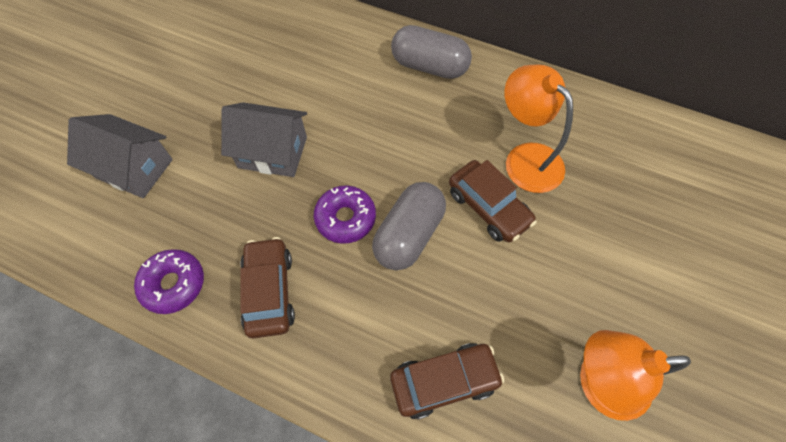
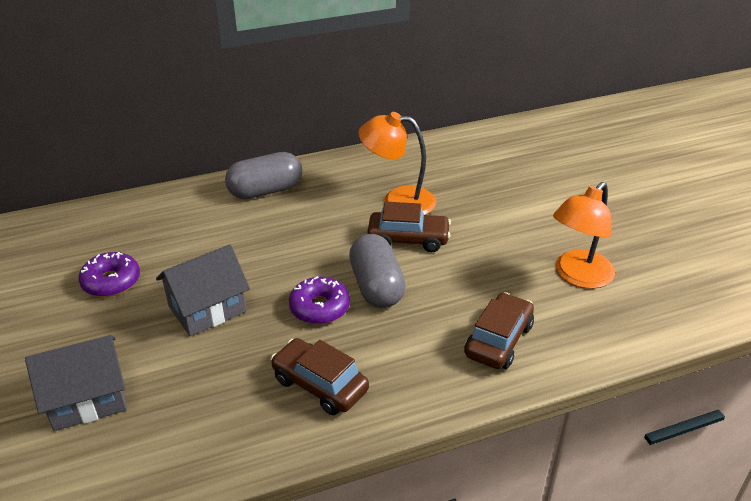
camera: 45 degrees left, 25 degrees down
(174, 284) = (234, 438): purple donut -> purple donut (111, 281)

